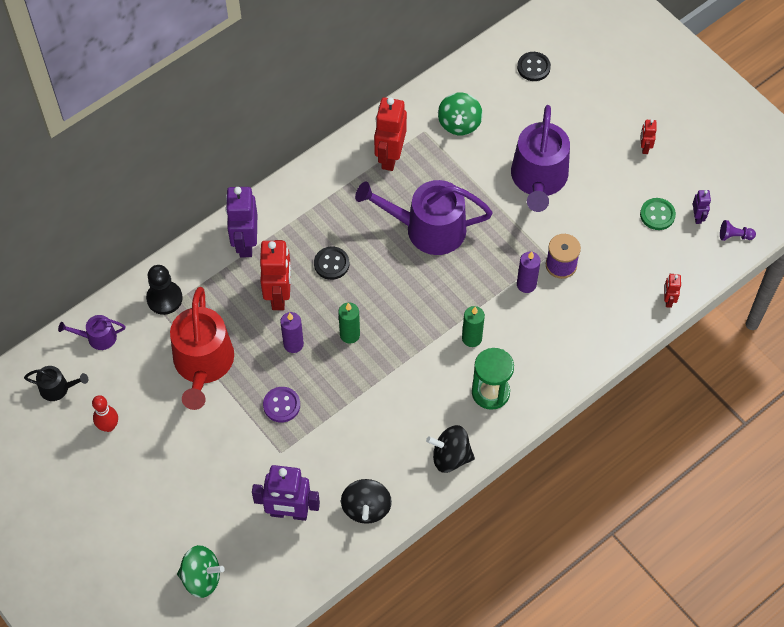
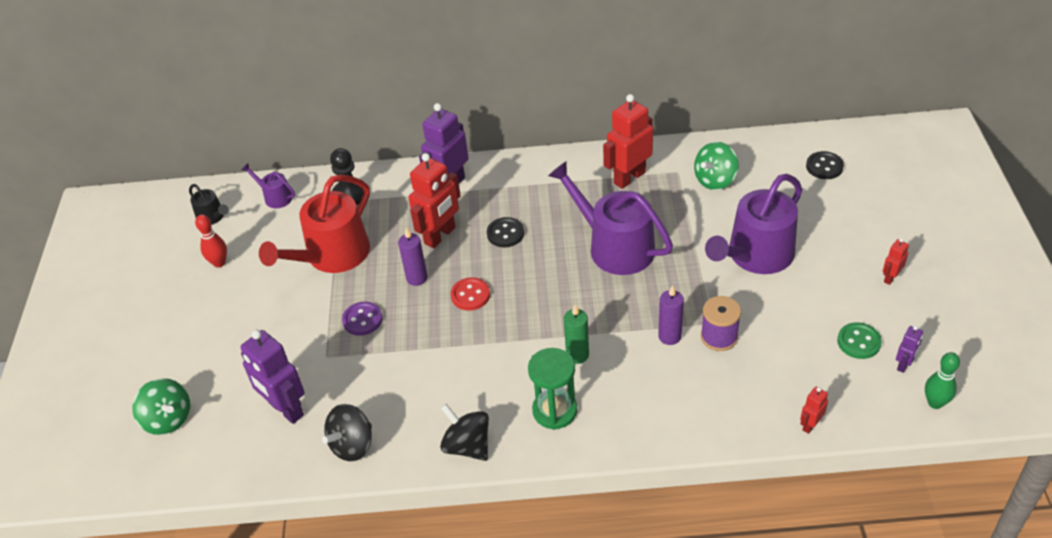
camera: 40 degrees right, 15 degrees down
(350, 335) = (470, 295): green candle -> red button
(734, 236) = (935, 403): purple pawn -> green bowling pin

